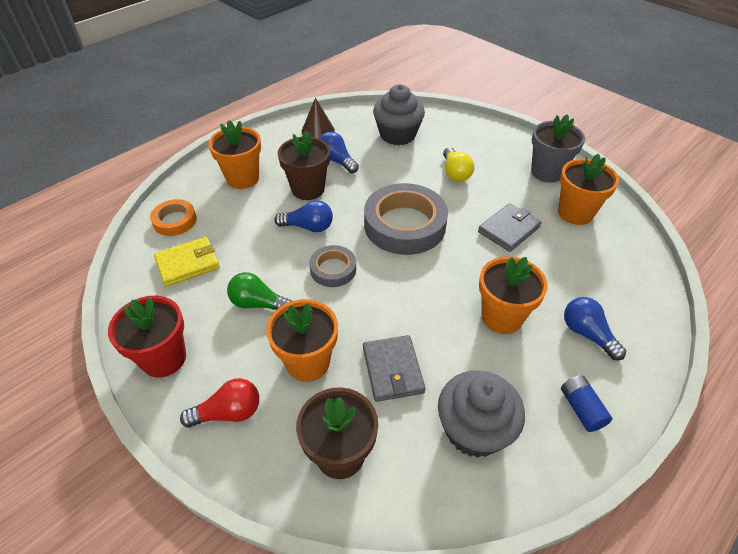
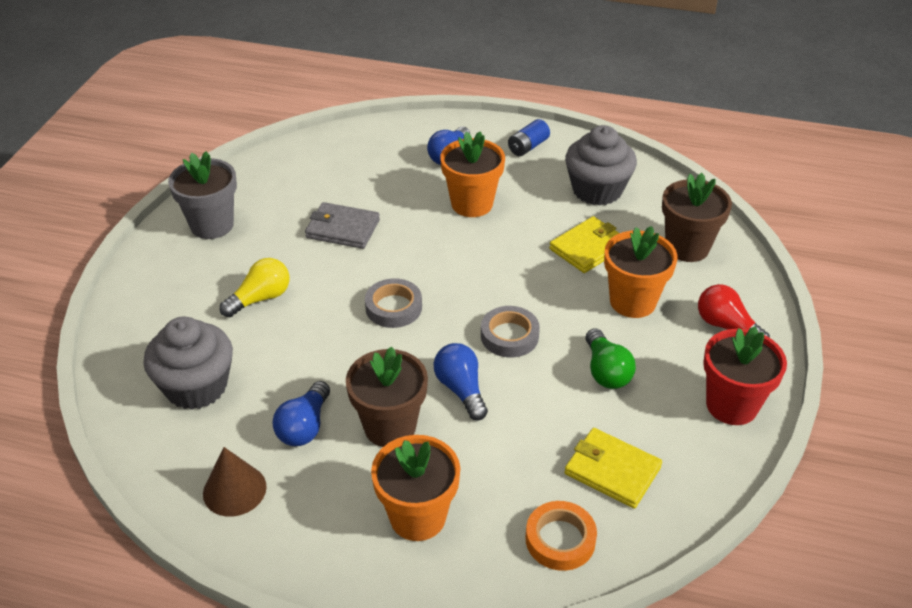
camera: 120 degrees left, 5 degrees down
(392, 370) = (588, 248): grey wallet -> yellow wallet
(404, 225) = (393, 307): grey tape -> grey tape, size x0.52
(575, 213) = (280, 191): orange flower pot -> none

